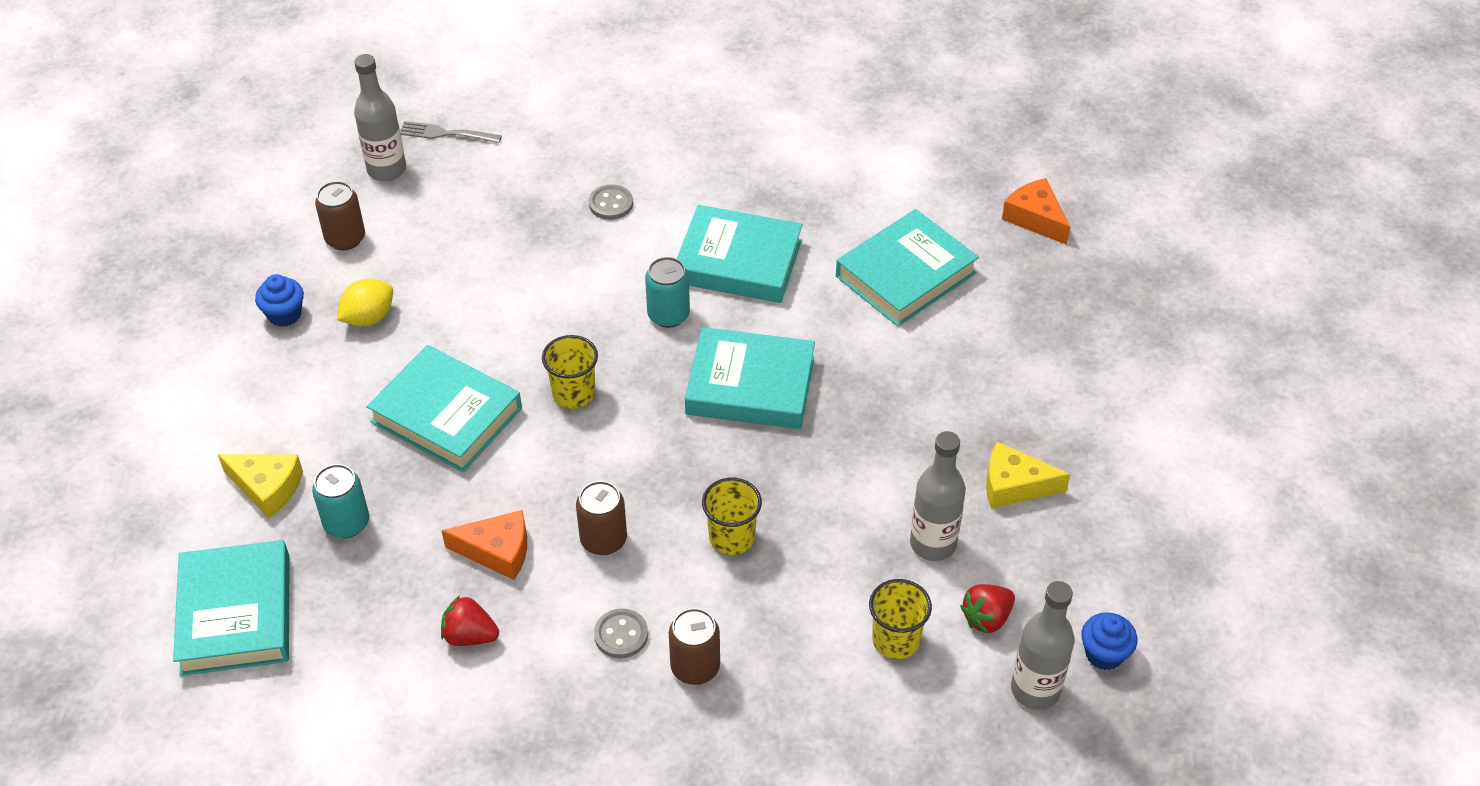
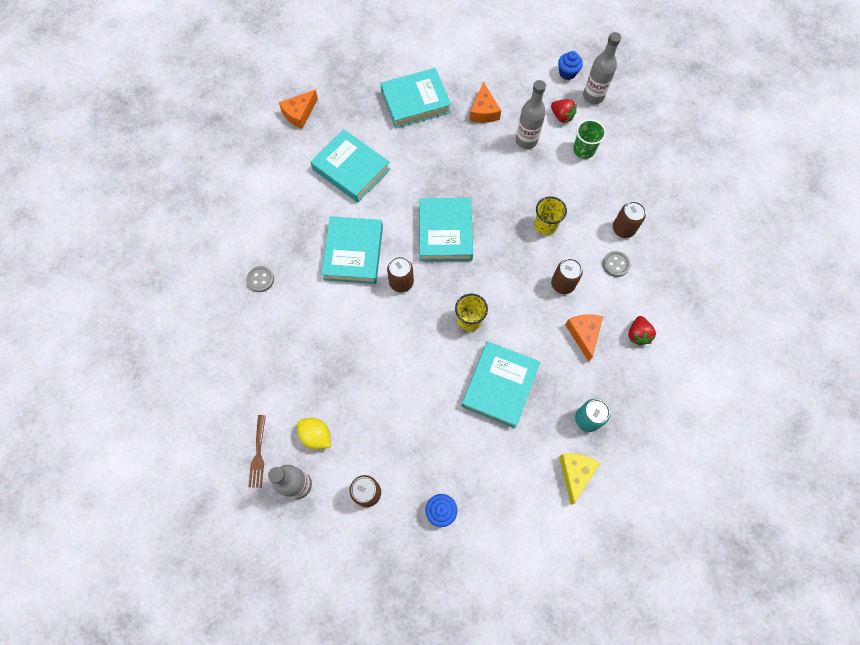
camera: 100 degrees left, 20 degrees up
(236, 614) = (661, 460): turquoise book -> turquoise book (415, 102)
(368, 318) = (434, 455): yellow lemon -> yellow lemon (316, 436)
(446, 133) = (258, 453): grey fork -> brown fork
(611, 204) = (314, 332): grey button -> grey button (260, 279)
(668, 315) = (401, 282): turquoise can -> brown can
(896, 640) = (583, 150): yellow cup -> green cup
(1014, 485) = (483, 111): yellow cheese -> orange cheese

